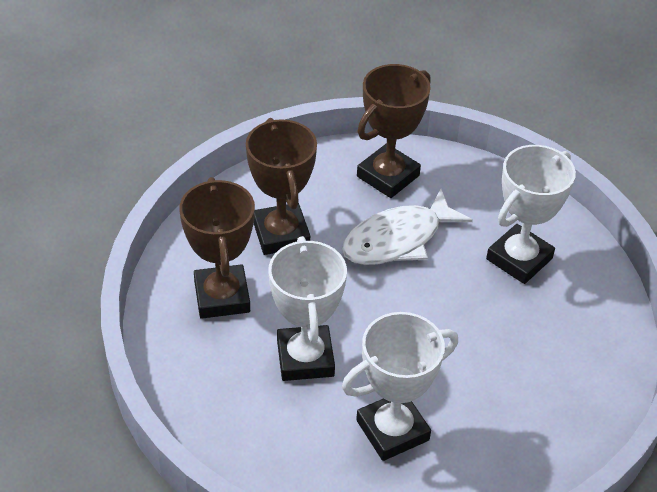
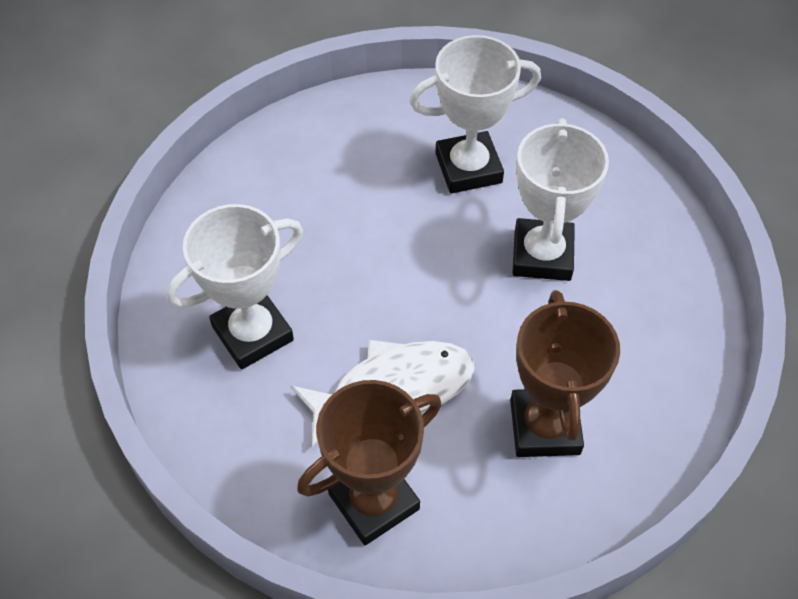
camera: 165 degrees left, 10 degrees up
(222, 296) = (630, 347): brown trophy -> none

